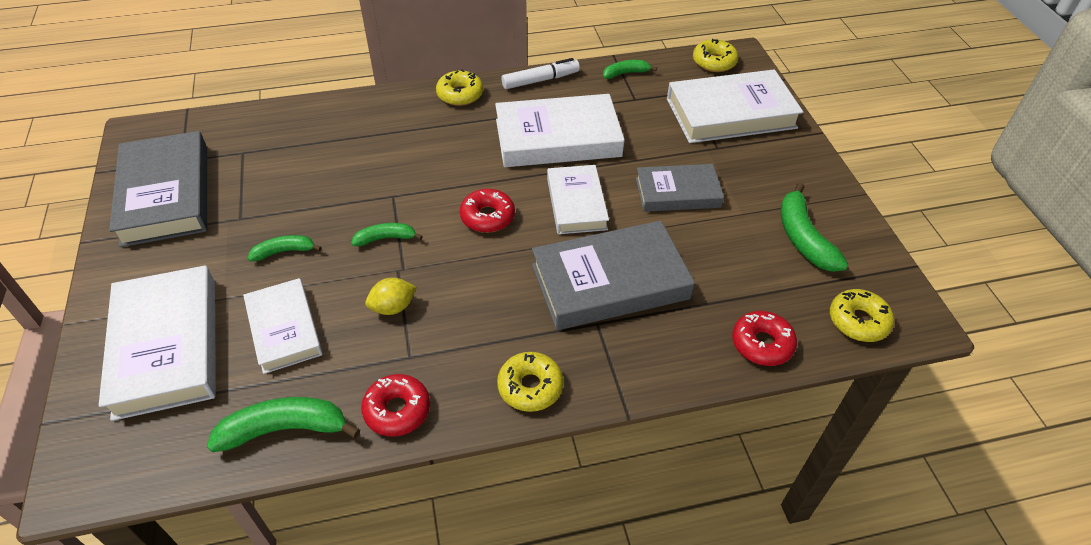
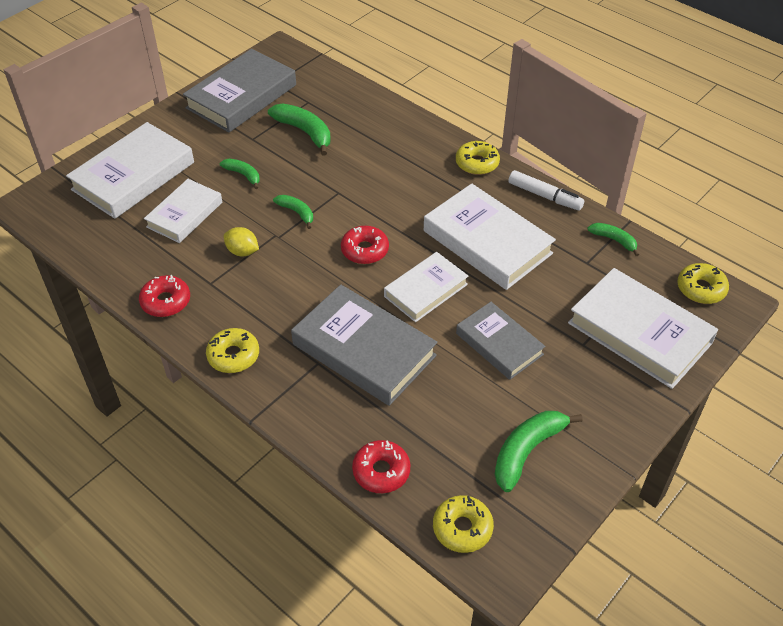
camera: 55 degrees right, 0 degrees up
(285, 429) = (116, 261): green banana -> green banana (305, 132)

